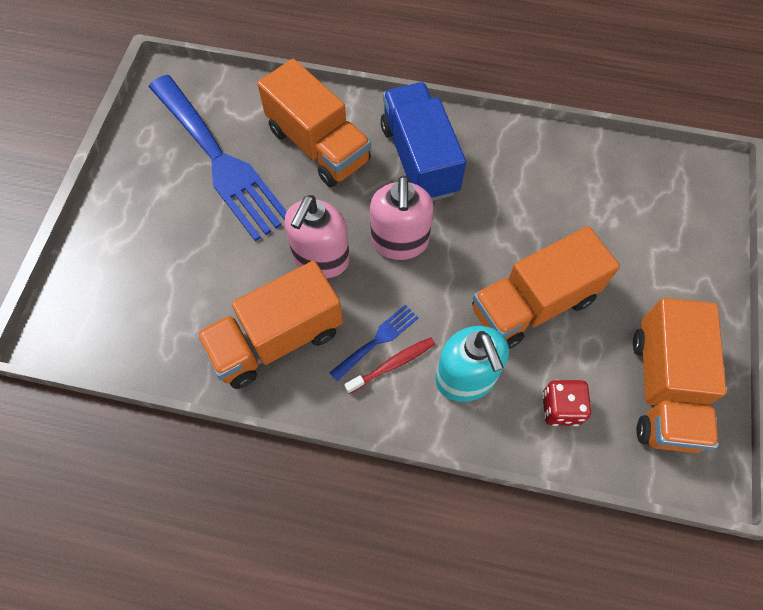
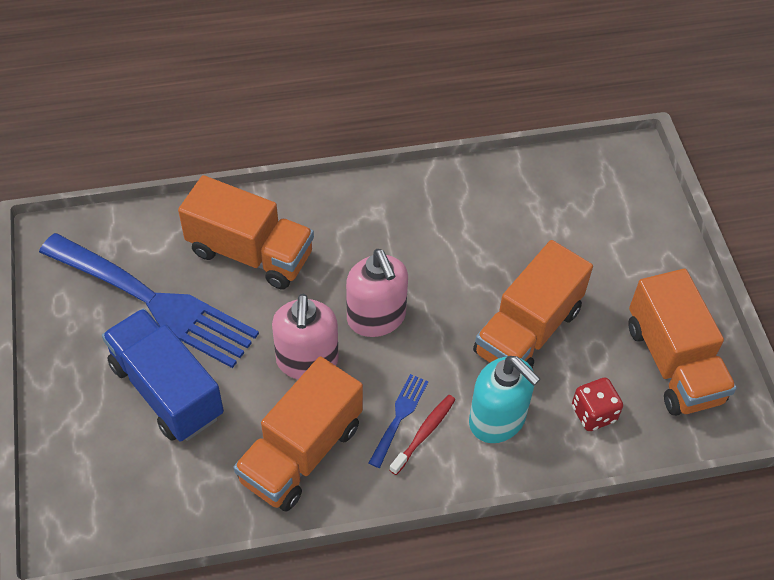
camera: 25 degrees left, 10 degrees down
(419, 159) = (358, 233): blue truck -> blue truck (167, 390)

